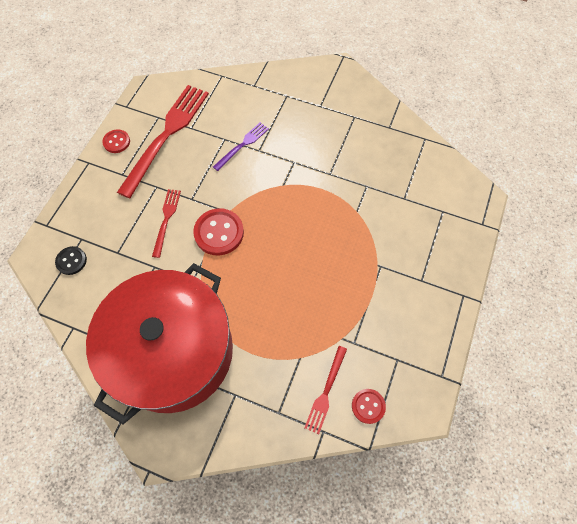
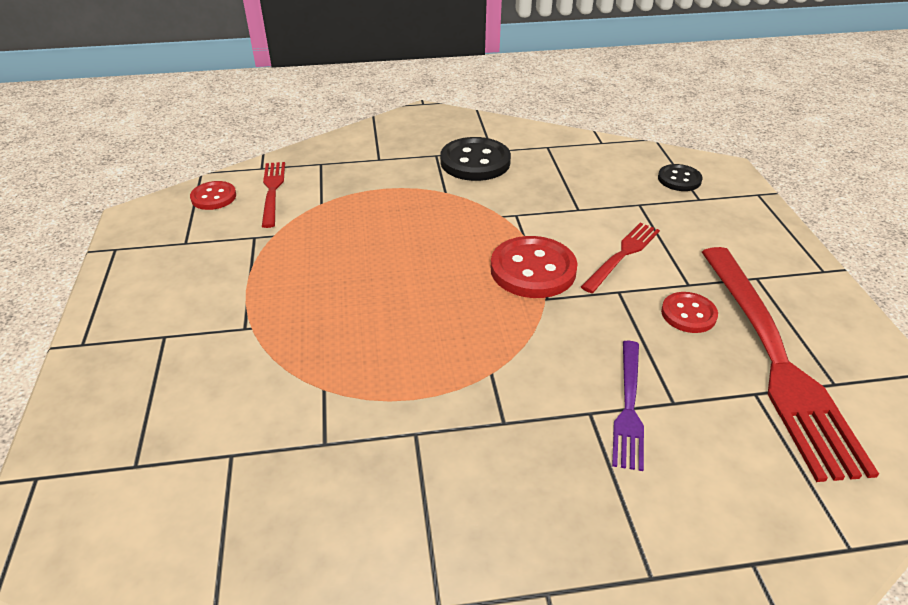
camera: 150 degrees right, 25 degrees down
(116, 142) = (832, 313): red button -> red button (688, 314)
(166, 219) = (622, 255): red fork -> red fork turned 120 degrees counterclockwise
(173, 352) = (475, 162): red pot -> black button

